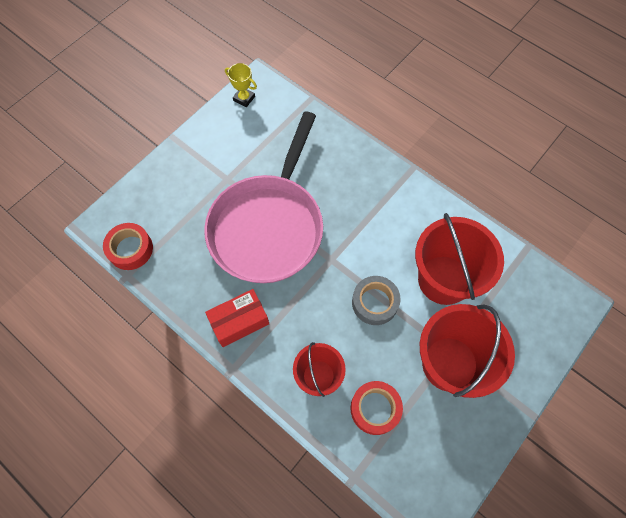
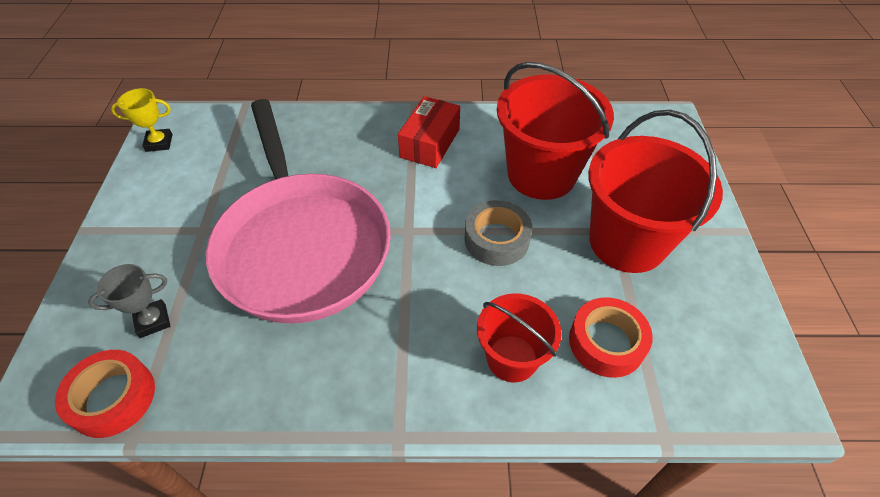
camera: 40 degrees left, 15 degrees down
(170, 219) = (153, 321): none -> grey trophy
(239, 321) = (356, 372): red box -> red box (430, 143)

